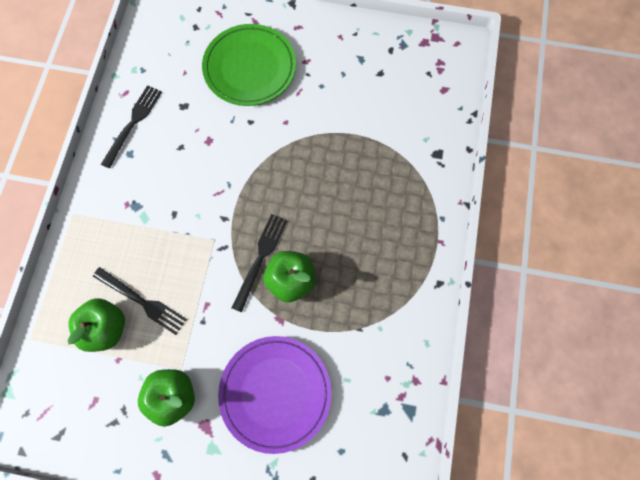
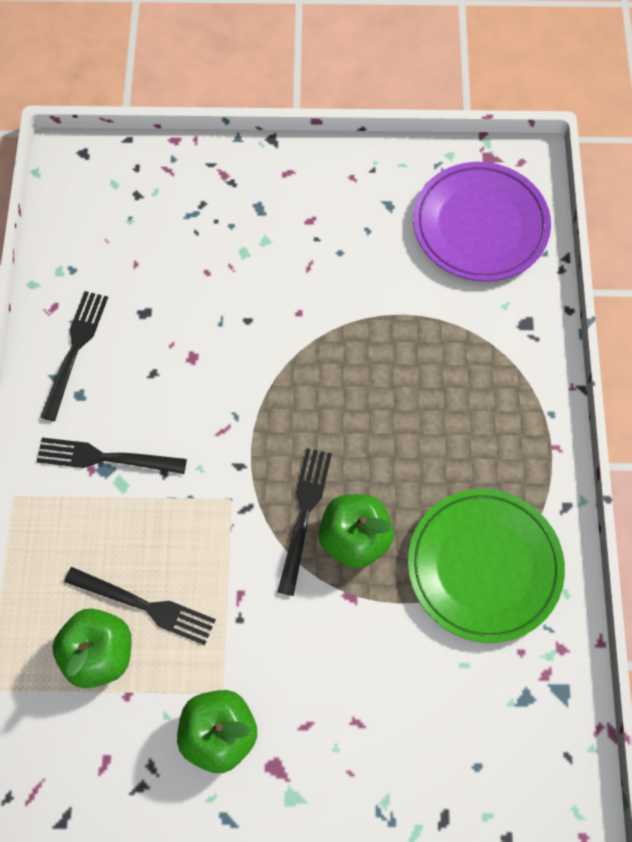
camera: 10 degrees left, 5 degrees down
(137, 198) = (104, 458): none -> black fork
(250, 68) = (230, 242): green plate -> green plate (484, 566)
(275, 393) = (366, 702): purple plate -> purple plate (480, 225)

